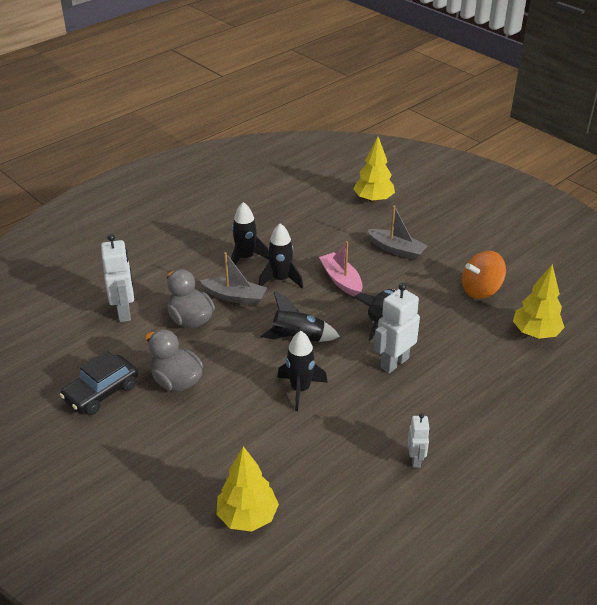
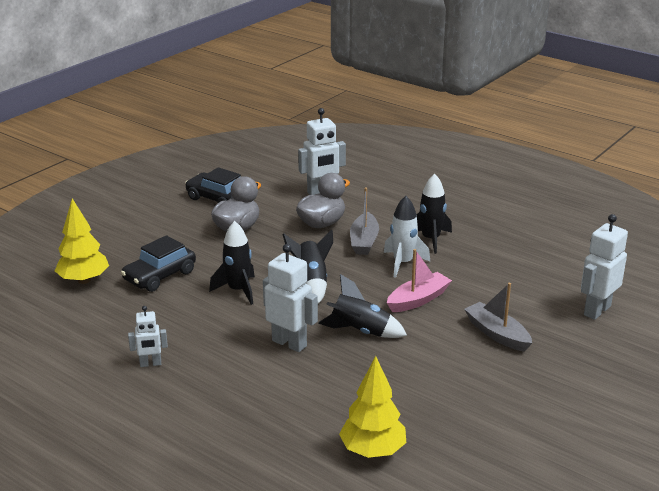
camera: 80 degrees right, 10 degrees down
(256, 448) = (159, 276): none -> black car
(281, 279) = (403, 263): black rocket -> white rocket
(373, 200) = (596, 310): yellow tree -> white robot
(396, 250) = (497, 334): grey boat -> grey boat turned 120 degrees clockwise
(481, 290) = (444, 403): orange spinning top -> none

